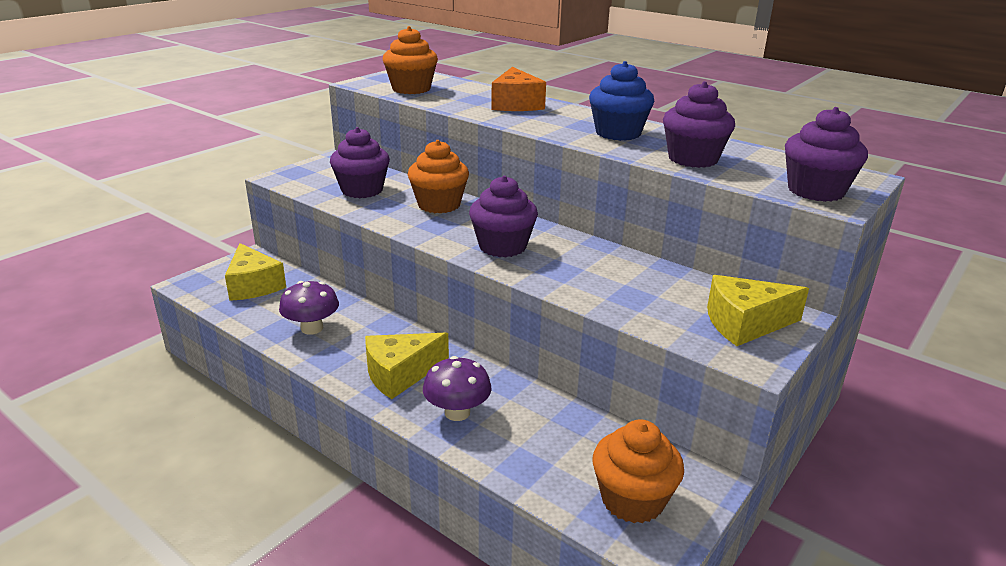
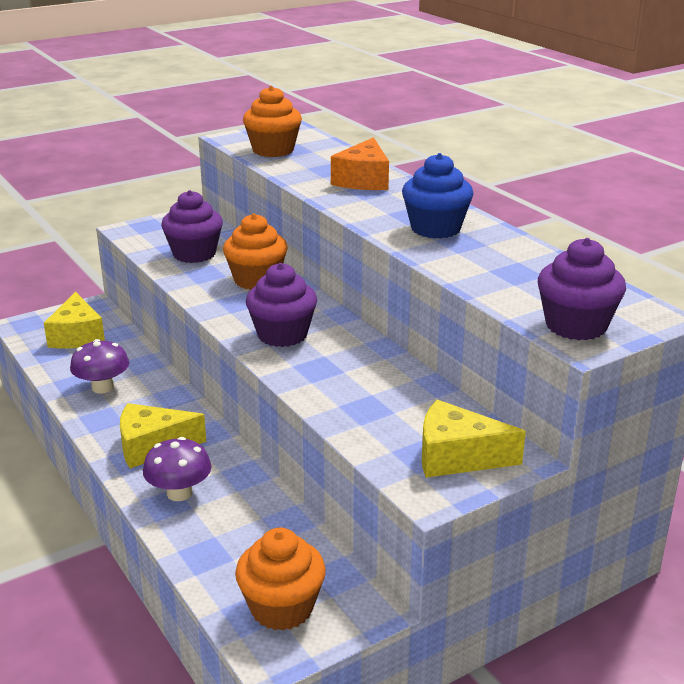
camera: 20 degrees right, 0 degrees up
(693, 159) = (483, 270): purple cupcake -> none

